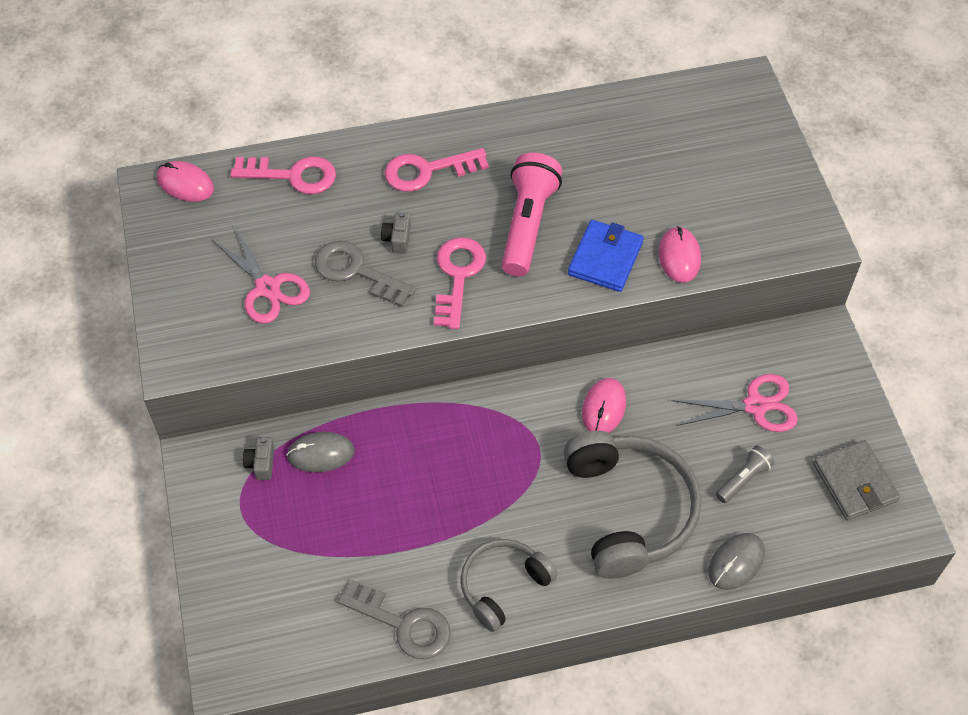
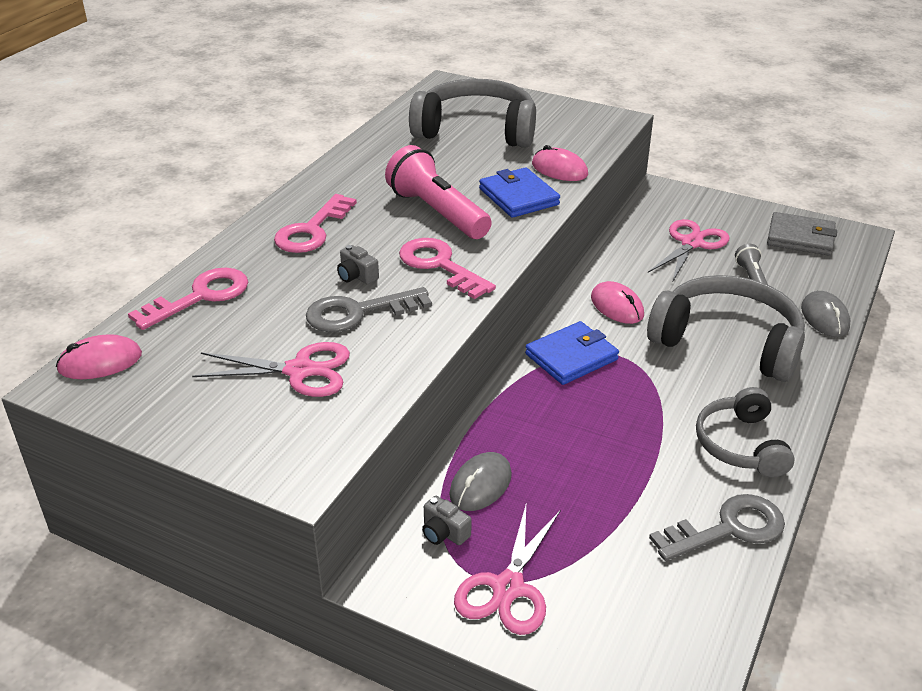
camera: 50 degrees left, 20 degrees down
(244, 529) = (508, 588): none -> pink scissors
(508, 418) = (571, 357): none -> blue wallet
(685, 159) = (476, 130): none -> grey headphones

